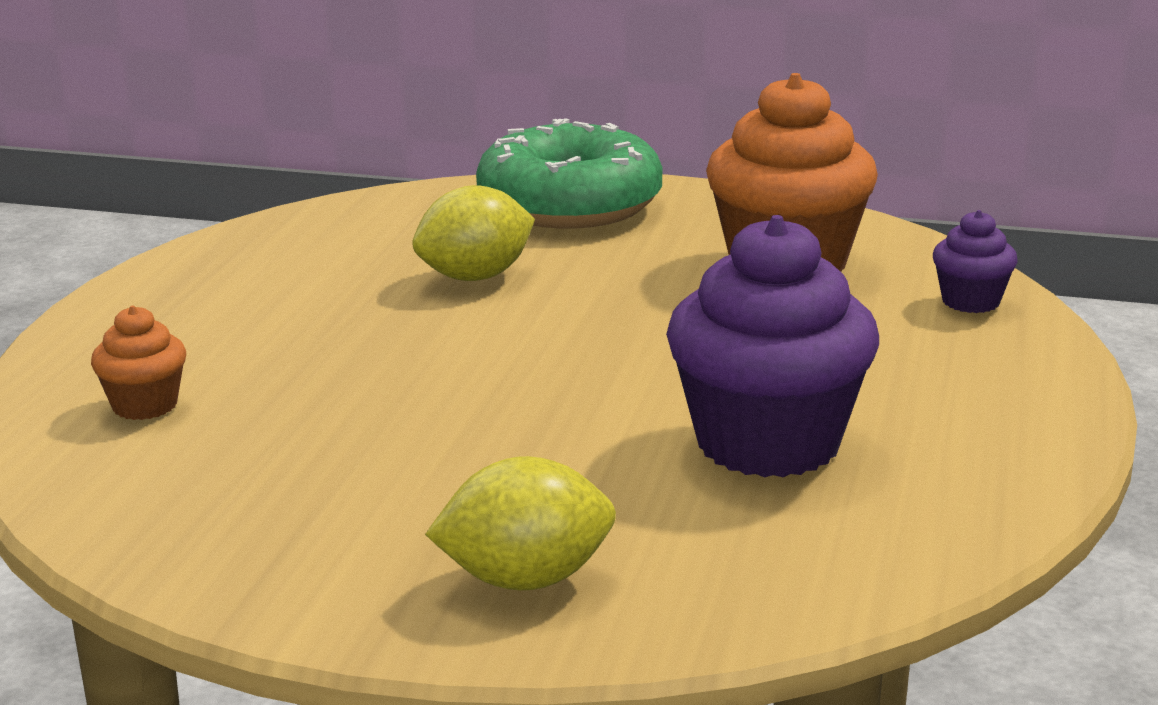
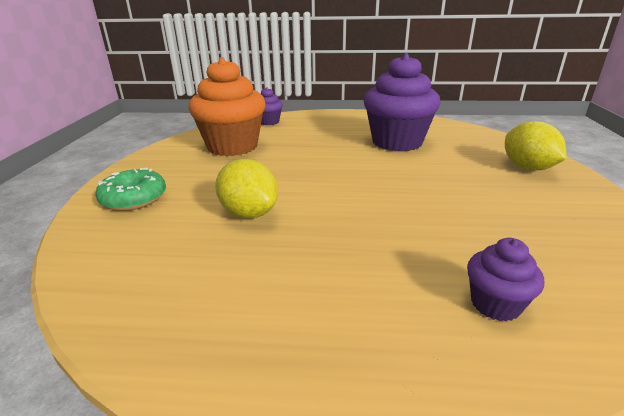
camera: 100 degrees left, 5 degrees up
(145, 405) = (495, 304): orange cupcake -> purple cupcake
(570, 205) = (134, 199): green donut -> green donut, size x0.56

